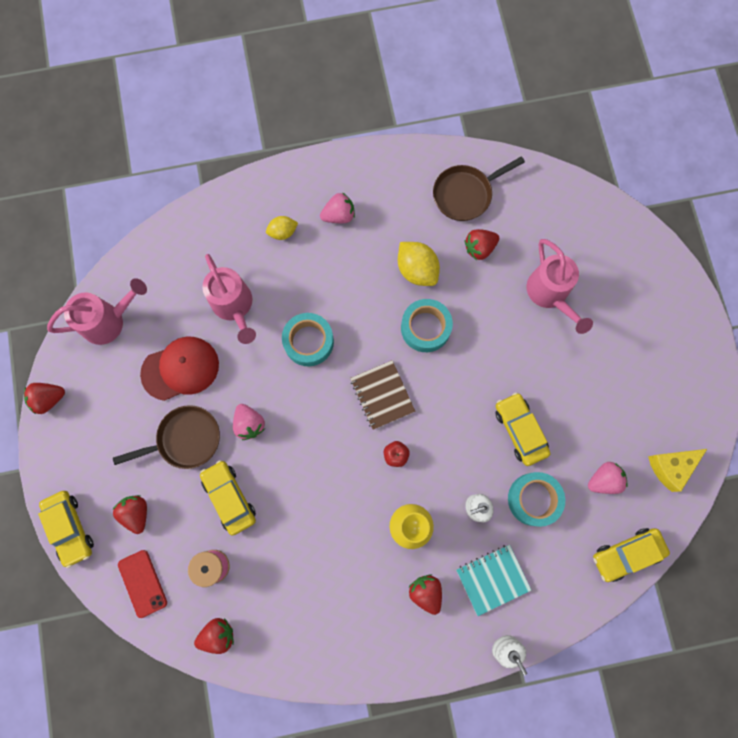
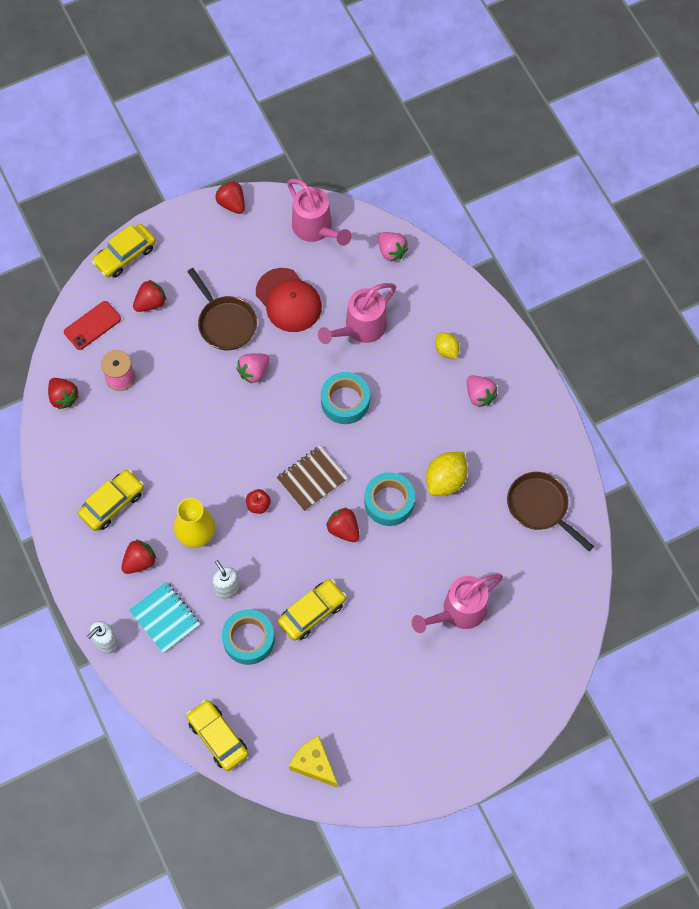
camera: 75 degrees right, 10 degrees down
(229, 497) = (183, 374): yellow car -> yellow car (112, 503)
(479, 248) = (487, 533): red strawberry -> red strawberry (343, 529)
(603, 480) = (284, 701): pink strawberry -> pink strawberry (391, 251)

